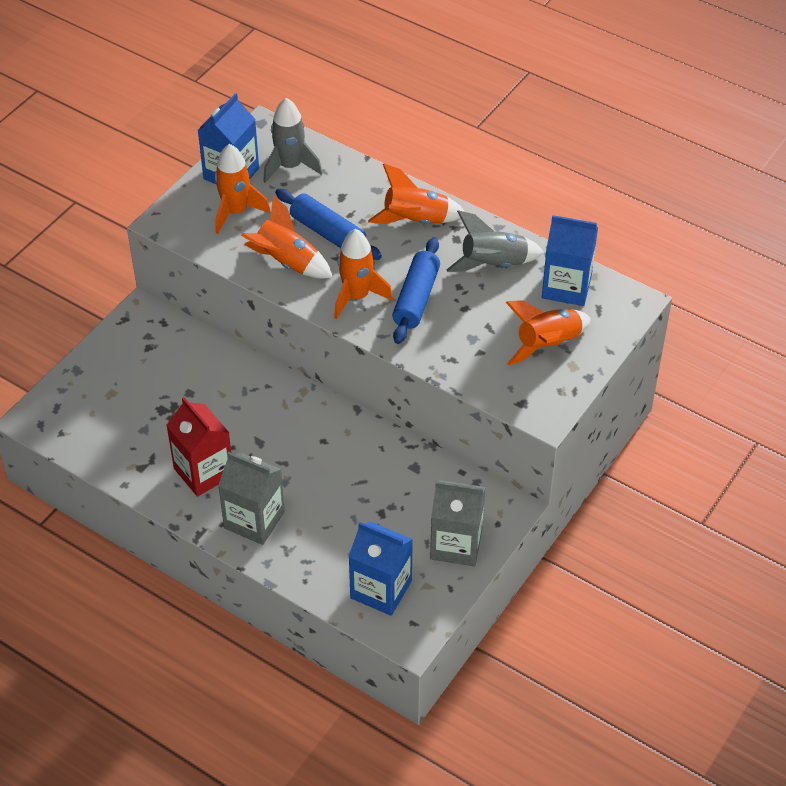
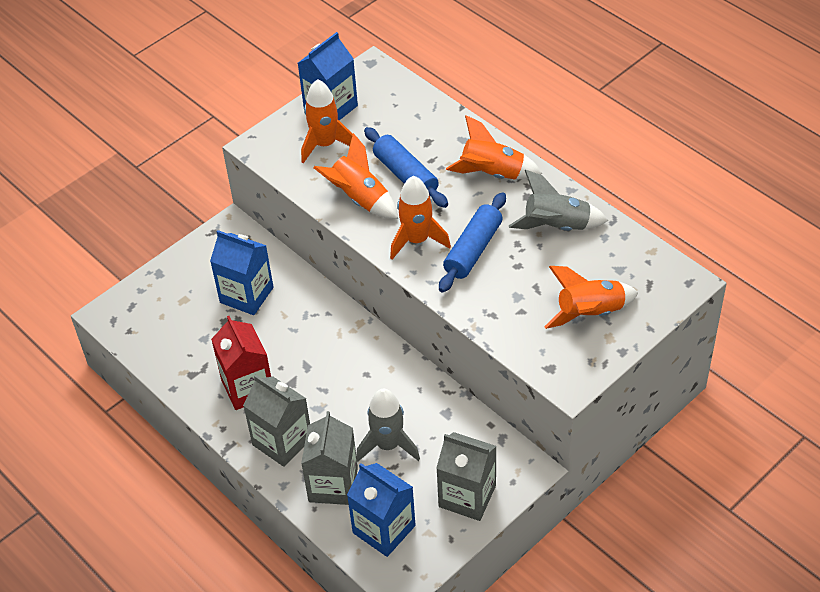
camera: 15 degrees right, 0 degrees up
(290, 166) = (387, 107): grey rocket -> grey rocket (388, 445)
(318, 554) = (333, 484): none -> grey carton
(566, 287) = (622, 258): blue carton -> blue carton (246, 295)

